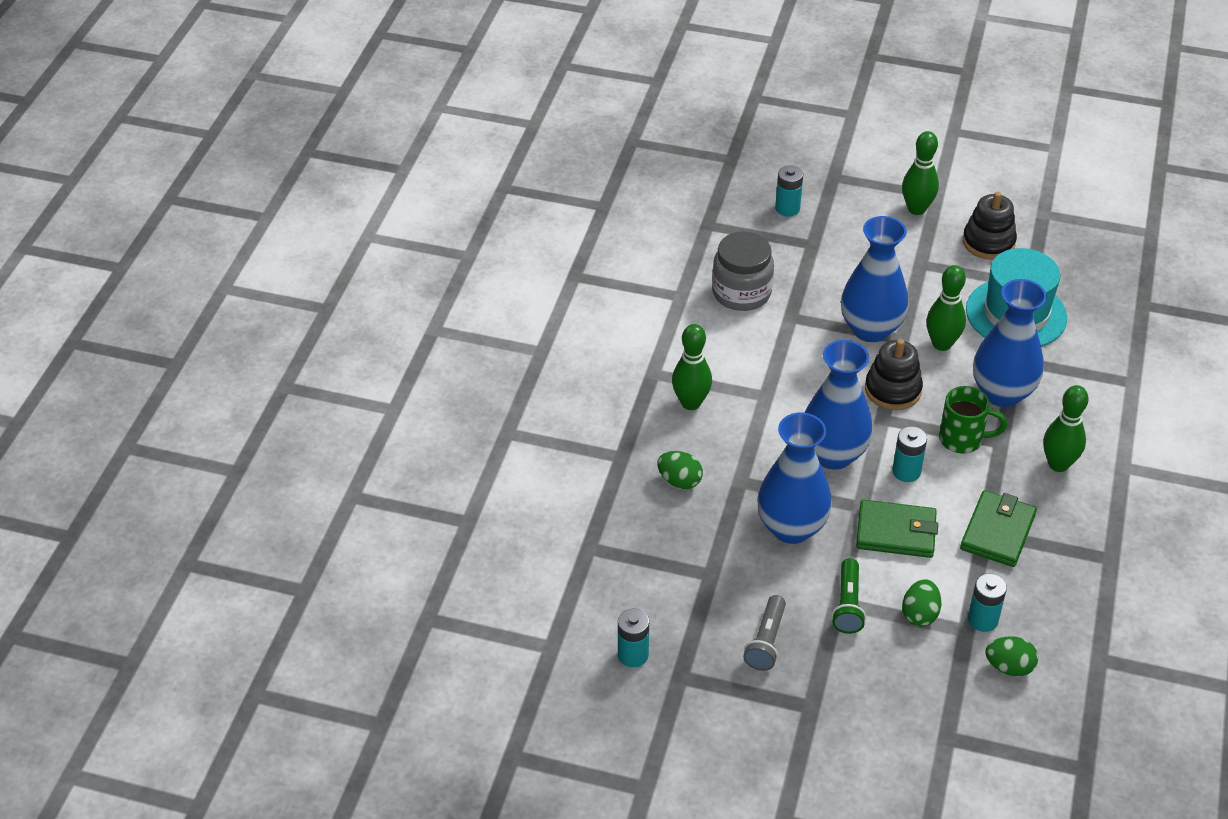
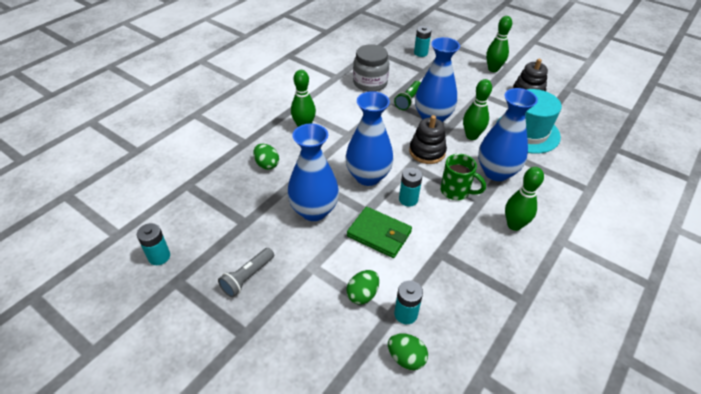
camera: 20 degrees right, 0 degrees up
(847, 604) = (317, 271): green flashlight -> green flashlight (408, 100)
(997, 532) = (449, 256): green wallet -> none

